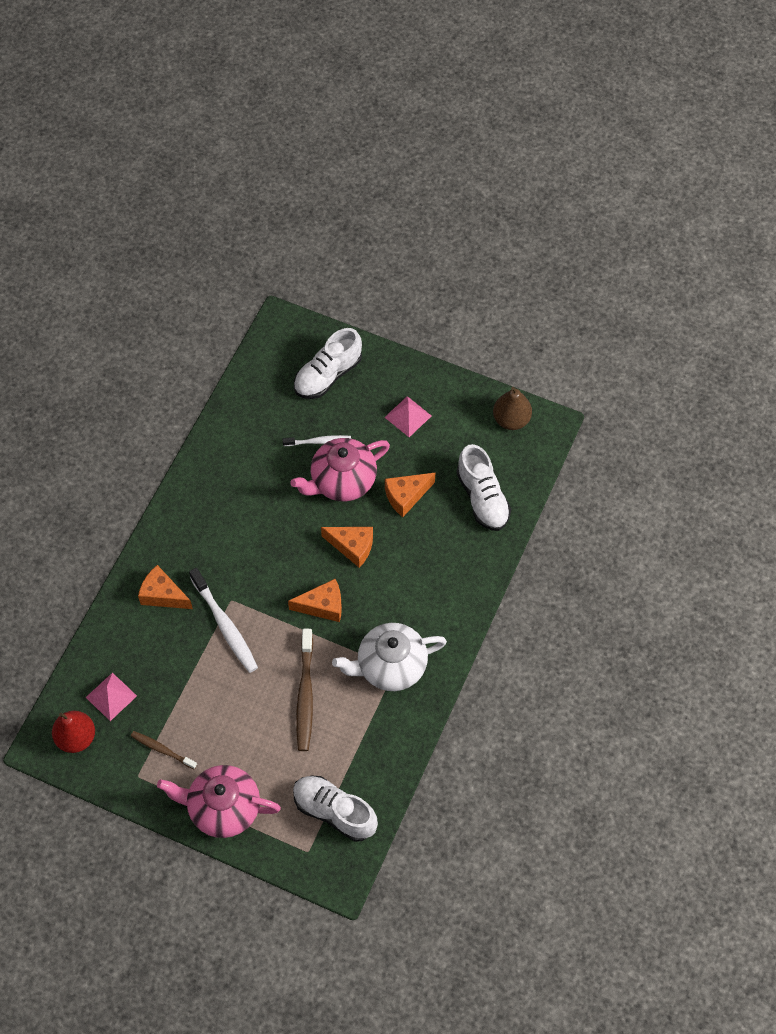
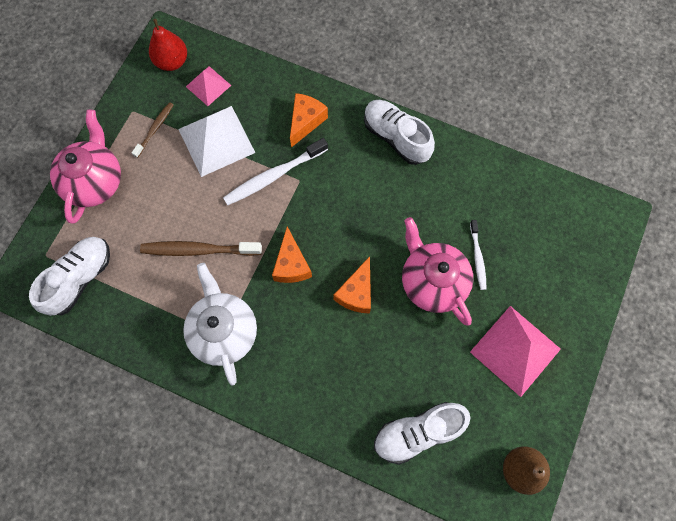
camera: 90 degrees right, 10 degrees up
(180, 684) = (216, 140): none -> white pyramid
(328, 375) = (559, 265): white shoe -> white shoe (396, 137)
(406, 496) = (416, 348): orange cheese -> none
(408, 416) = (515, 350): pink pyramid -> pink pyramid, size x1.76

